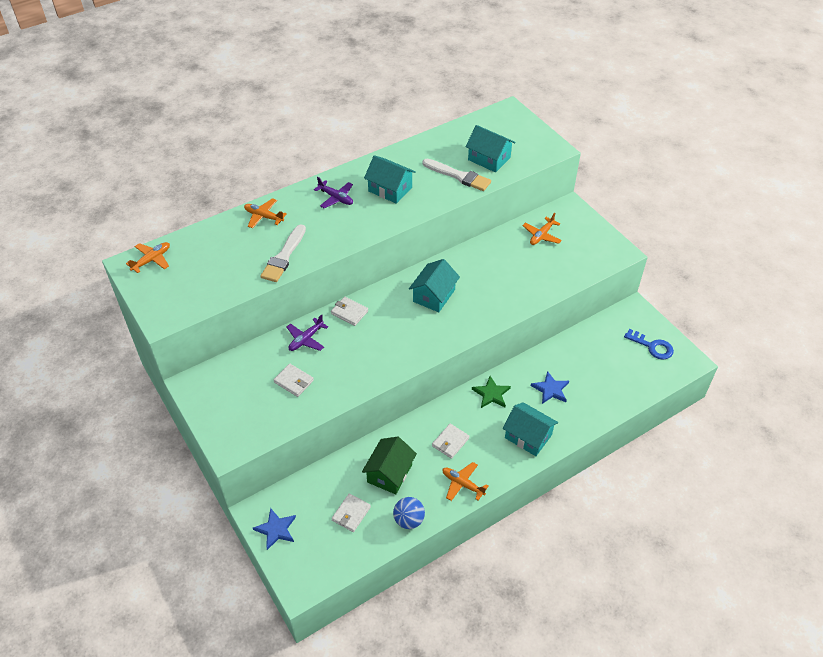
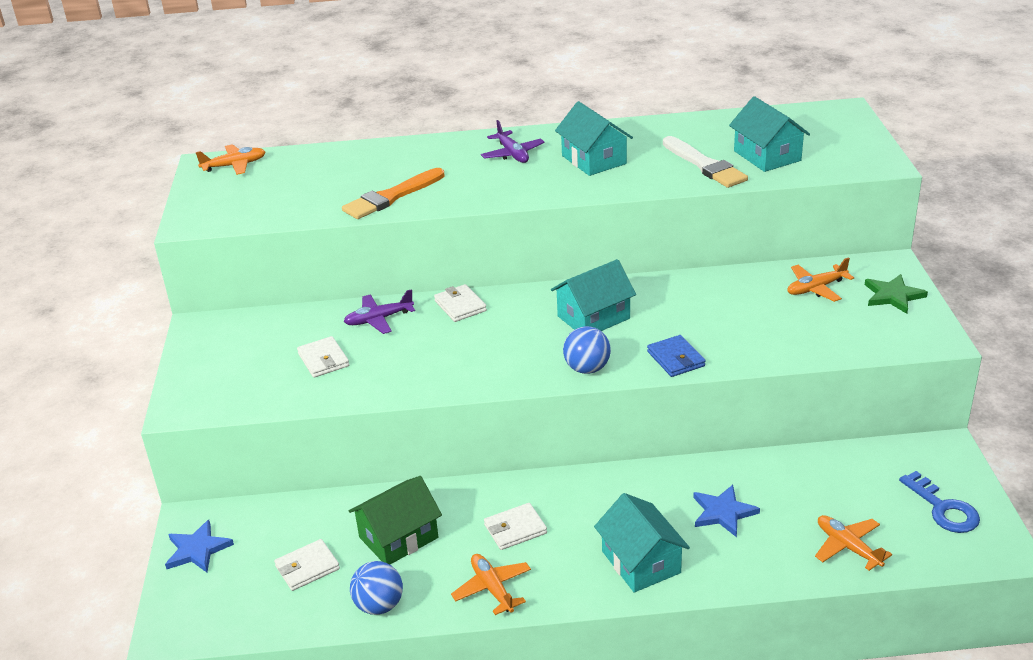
camera: 30 degrees right, 15 degrees down
(264, 217) = (403, 153): orange plane -> orange plane (848, 547)
(284, 256) = (391, 197): white brush -> orange brush
(454, 334) = (587, 368): none -> blue ball
(491, 394) = (623, 489): green star -> green star (893, 296)
(498, 310) = (676, 359): none -> blue wallet

